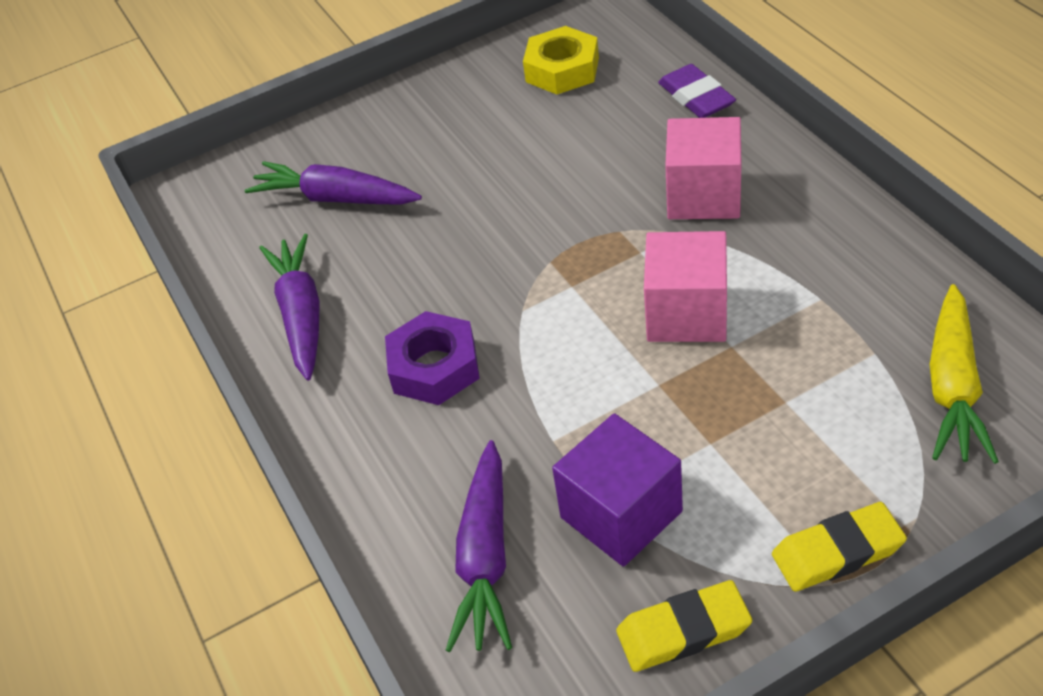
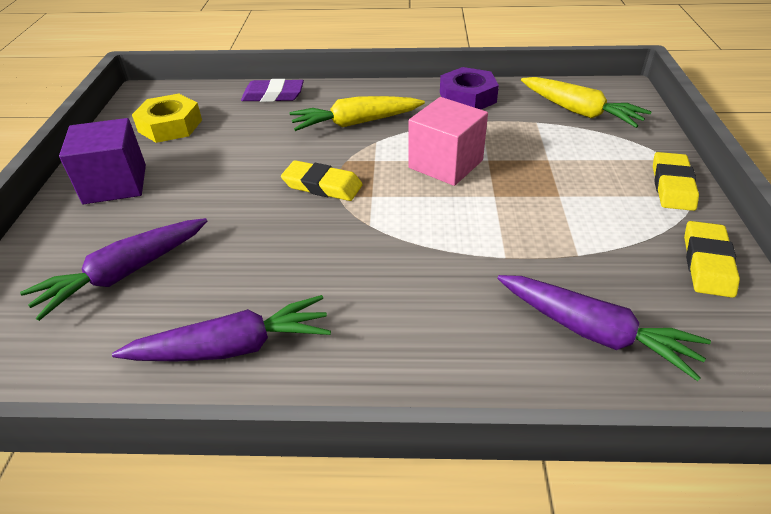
camera: 65 degrees left, 5 degrees down
(301, 315) = (232, 347): purple carrot -> purple carrot turned 150 degrees clockwise
(434, 367) = (379, 288): purple nut -> purple nut (467, 97)
(557, 239) = (322, 185): none -> yellow eraser
(621, 514) = (594, 252): purple cube -> purple cube (115, 184)
(703, 195) = (356, 123): pink cube -> yellow carrot

